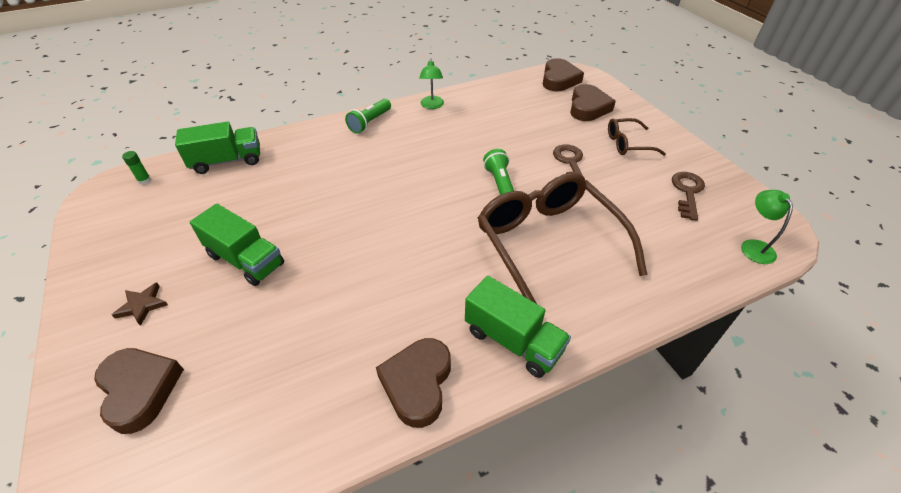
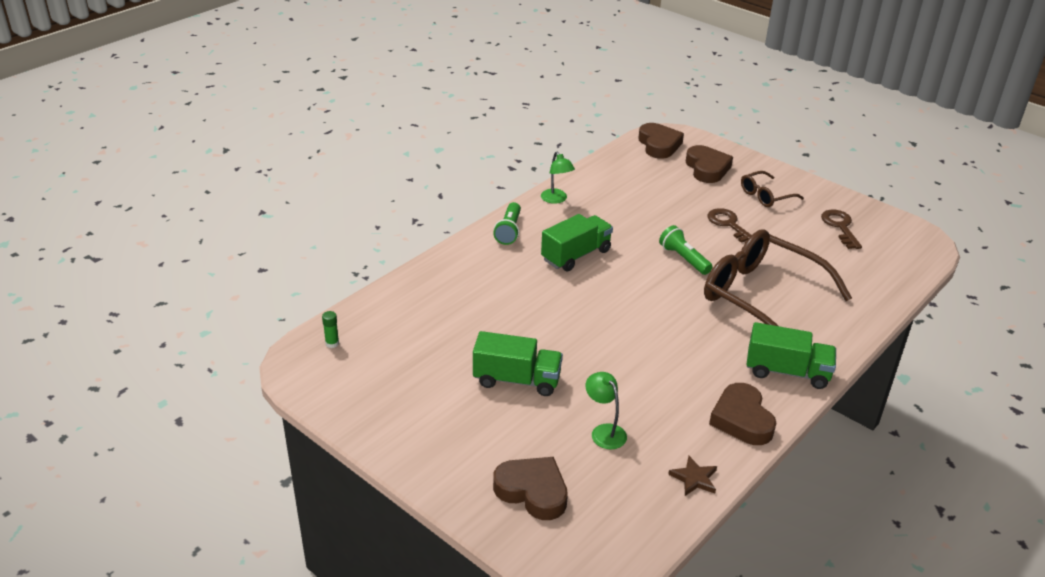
camera: 25 degrees left, 10 degrees down
(142, 305) = (462, 439): brown star -> brown star (694, 478)
(227, 161) = (399, 303): green truck -> green truck (576, 255)
(754, 246) = (912, 257): green lamp -> green lamp (604, 431)

